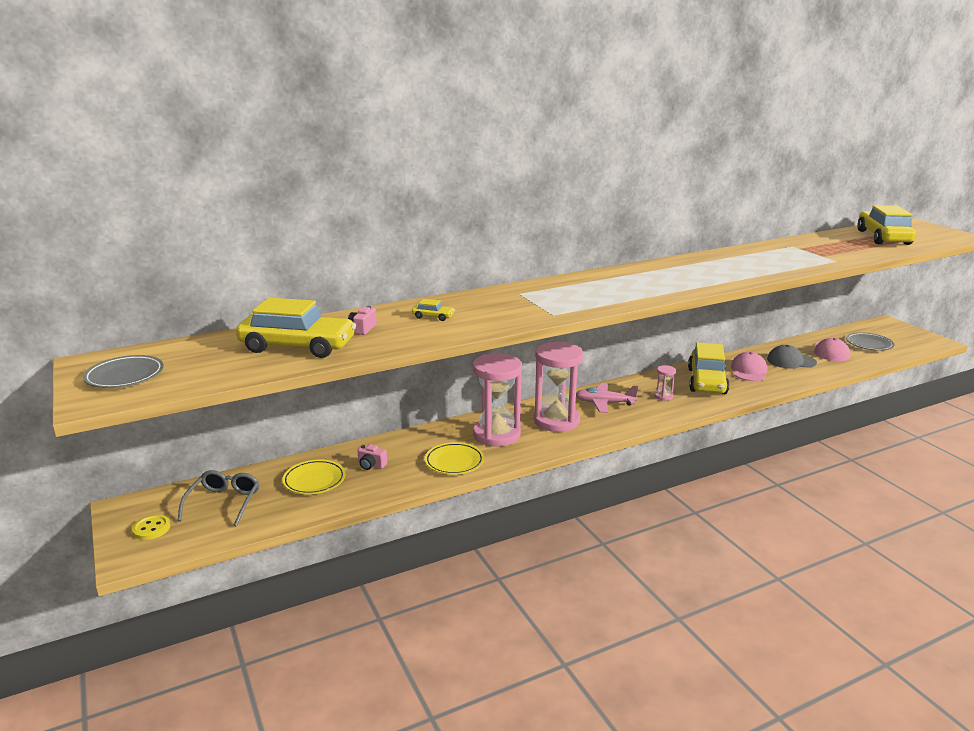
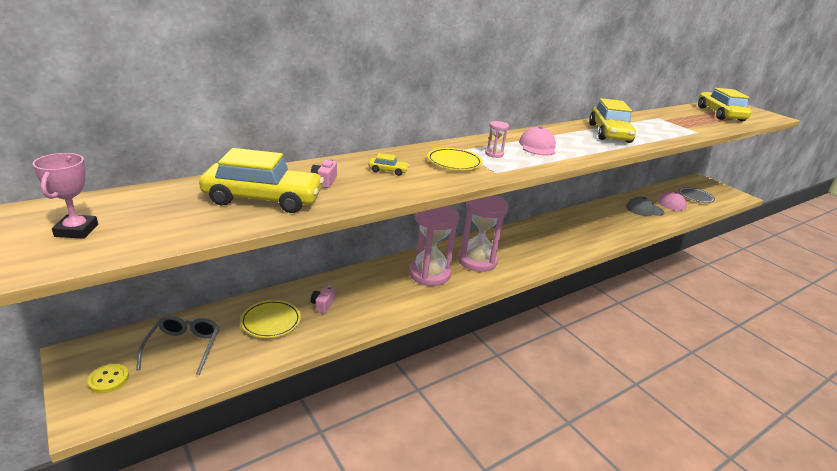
camera: 10 degrees left, 5 degrees up
(125, 376) = (76, 230): grey plate -> pink trophy
(371, 465) = (322, 305): pink camera -> pink camera turned 90 degrees clockwise
(454, 462) = (398, 301): yellow plate -> yellow plate (454, 162)
(604, 403) = (512, 244): pink plane -> none
(663, 396) = (557, 239): pink hourglass -> pink hourglass (494, 154)
(706, 381) = (587, 226): yellow car -> yellow car (609, 133)
(749, 371) = (616, 217): pink cap -> pink cap (537, 146)

